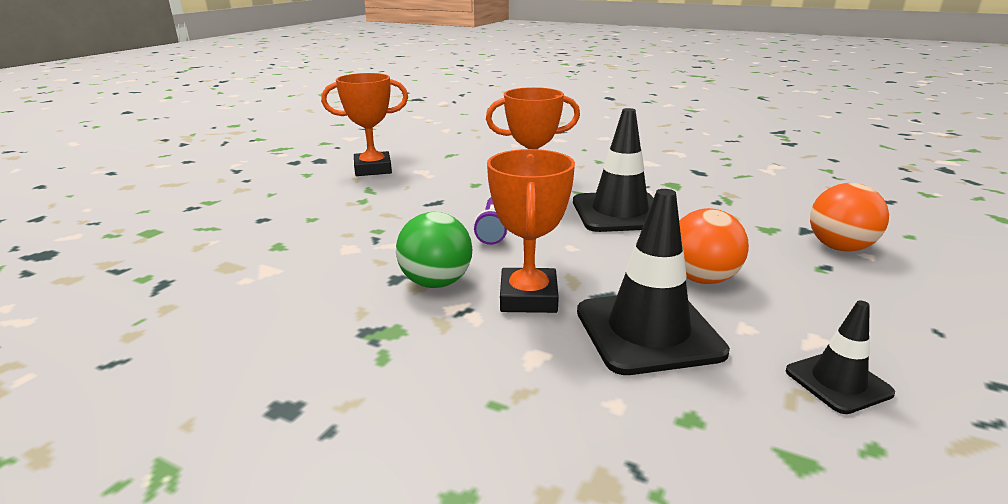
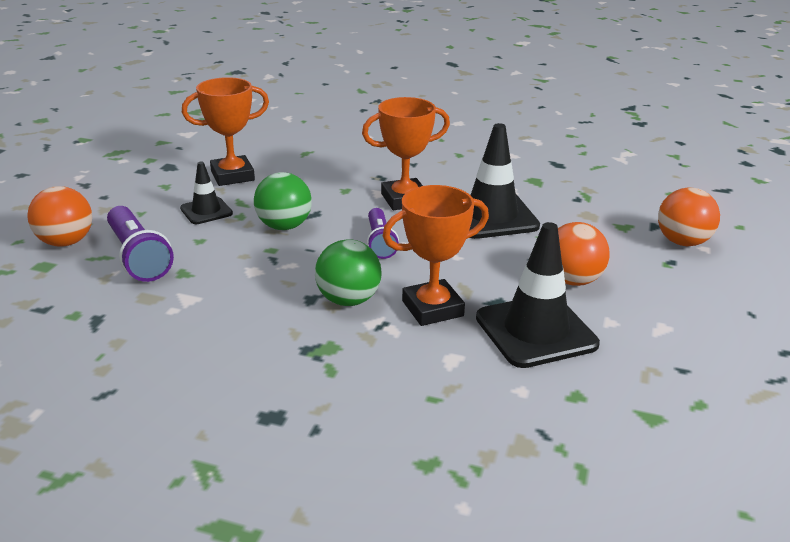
camera: 10 degrees left, 5 degrees up
(185, 214) = (66, 242): none -> orange ball
(243, 230) = (138, 257): none -> purple flashlight
(401, 211) = (284, 226): none -> green ball
(528, 297) = (432, 308): orange trophy -> orange trophy turned 75 degrees clockwise
(838, 382) = (677, 359): black traffic cone -> black traffic cone (206, 211)

